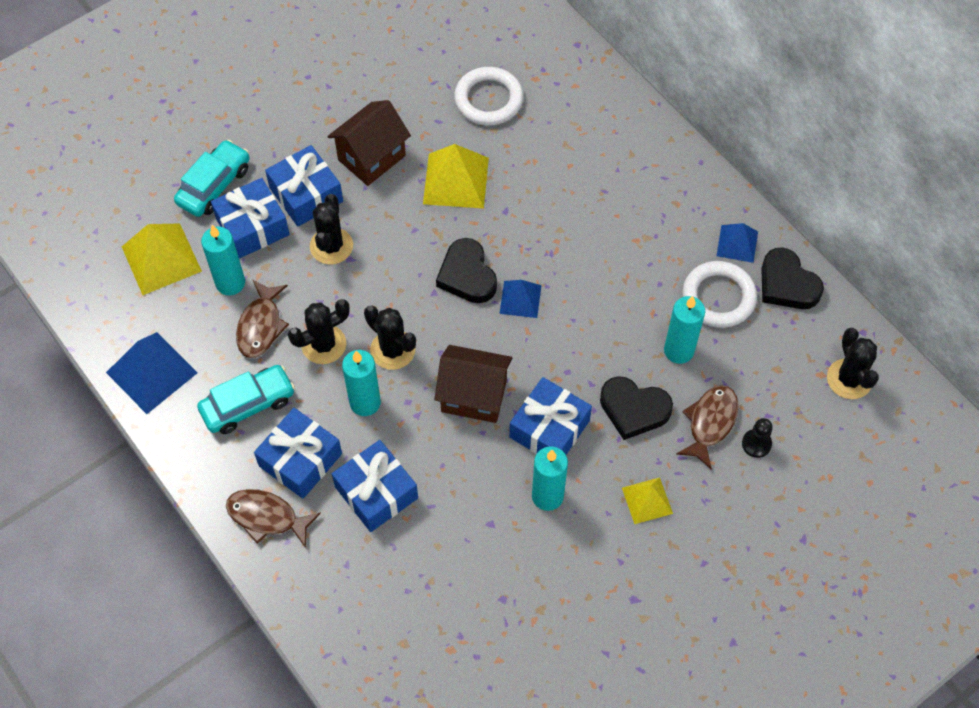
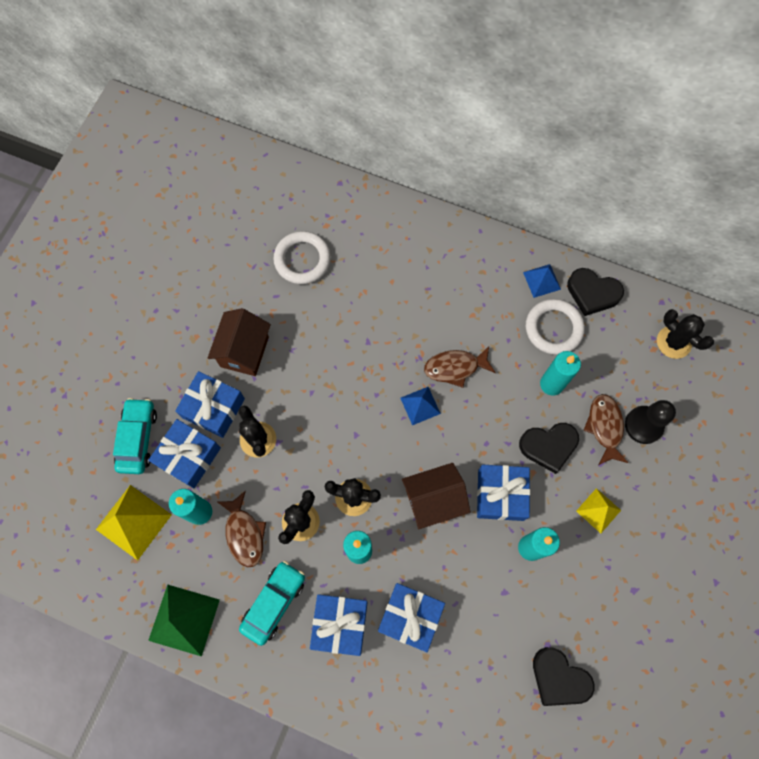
camera: 30 degrees left, 10 degrees up
(151, 372) = (184, 619): blue pyramid -> green pyramid
(267, 517) = (343, 684): brown fish -> brown fish (455, 367)
(455, 180) = (317, 337): yellow pyramid -> none
(467, 275) = (371, 408): black heart -> black heart (559, 678)
(756, 444) = (643, 425): black pawn -> black pawn, size x1.65

